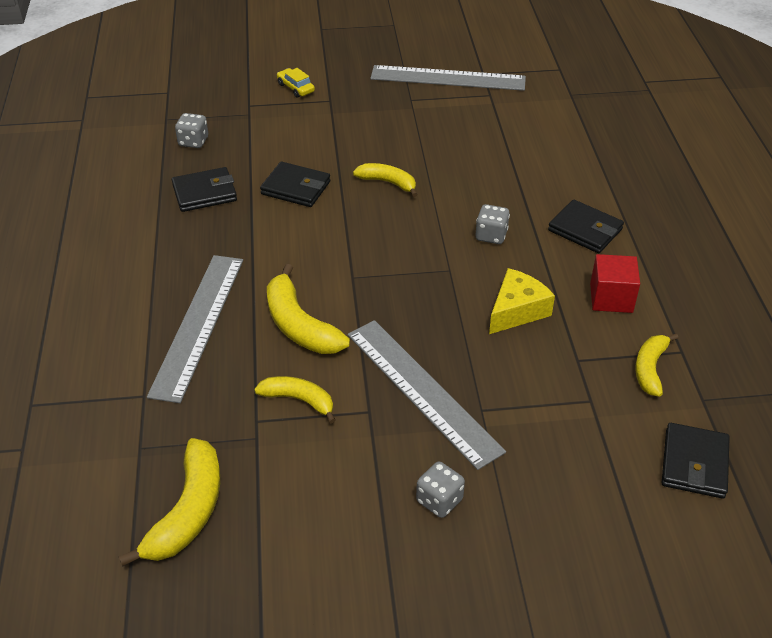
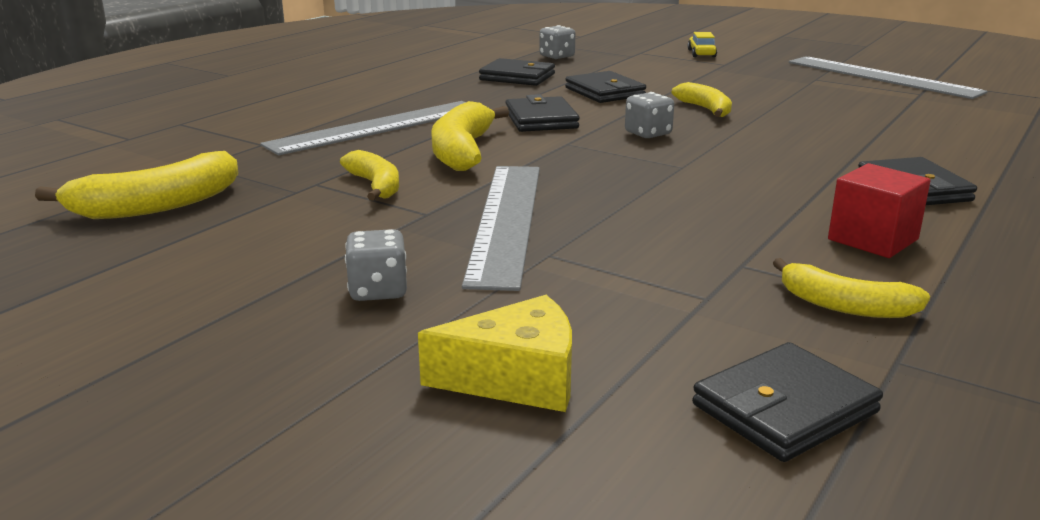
camera: 40 degrees right, 20 degrees down
(299, 253) = (541, 120): none -> black wallet
(491, 235) = (773, 161): grey dice -> grey dice (648, 133)
(517, 311) = (719, 210): yellow cheese -> yellow cheese (516, 378)
(650, 369) = (845, 306): yellow banana -> yellow banana turned 120 degrees counterclockwise

